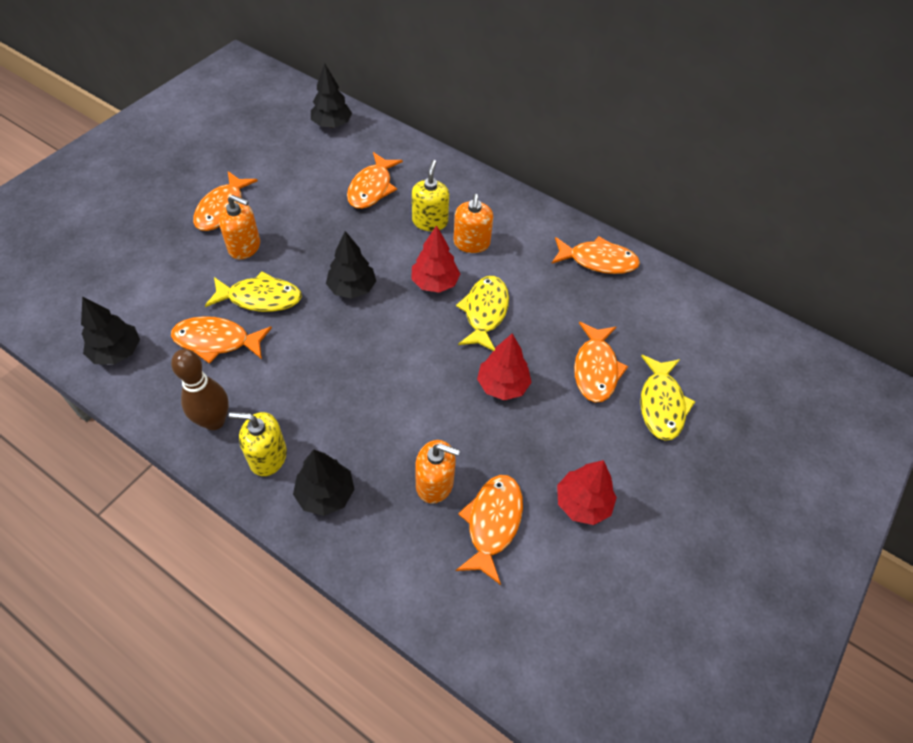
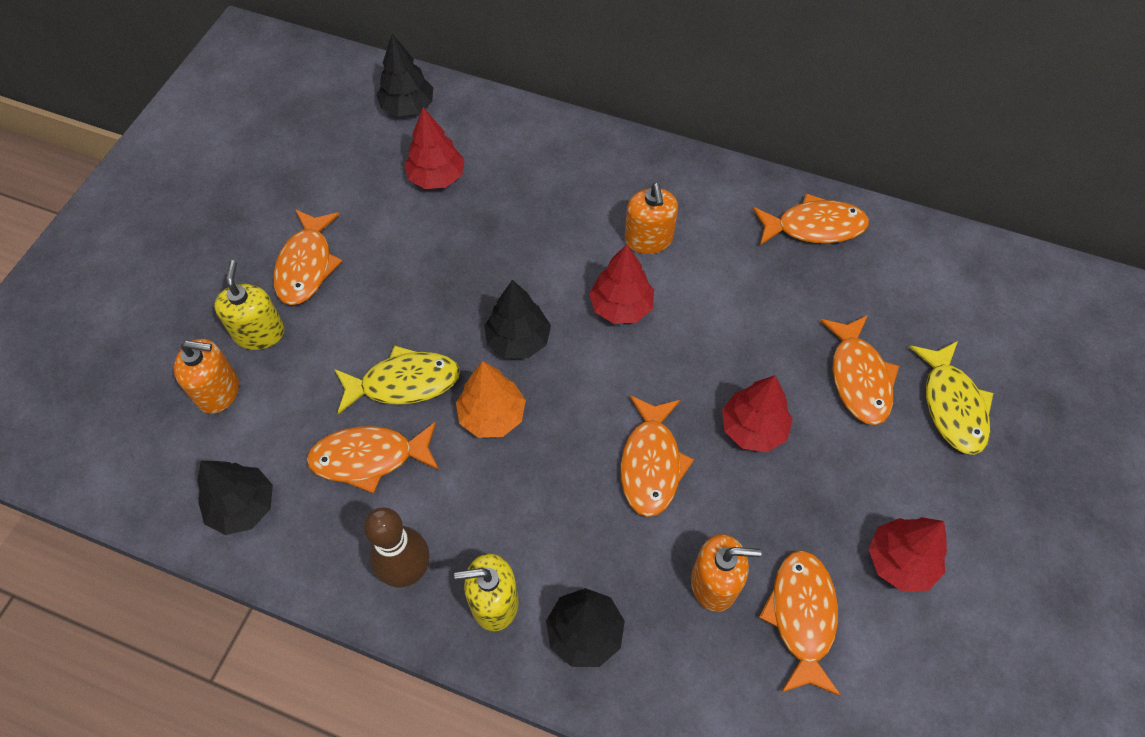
camera: 10 degrees left, 5 degrees up
(244, 247) = (356, 314): orange soap dispenser -> orange soap dispenser (218, 391)
(314, 333) = (492, 415): none -> orange tree
(335, 172) = (437, 177): none -> red tree
(372, 188) = (493, 189): orange fish -> orange fish (651, 463)
(430, 221) = (585, 220): yellow soap dispenser -> yellow soap dispenser (259, 333)
(485, 312) = (697, 333): yellow fish -> none

